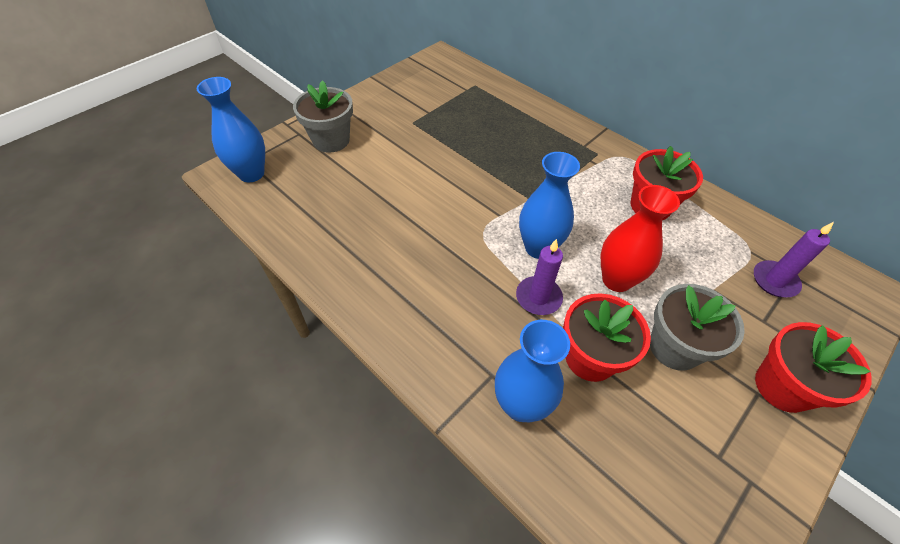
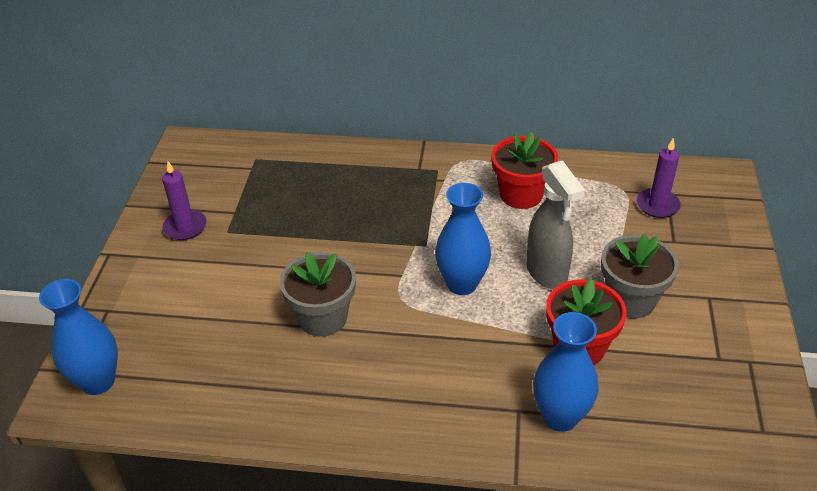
camera: 35 degrees left, 10 degrees down
(331, 140) = (154, 297): grey flower pot -> grey flower pot (323, 318)
(538, 297) = (499, 326): purple candle -> purple candle (185, 227)
(616, 280) = (547, 273): red vase -> grey spray bottle
(782, 387) = (720, 282): red flower pot -> none

